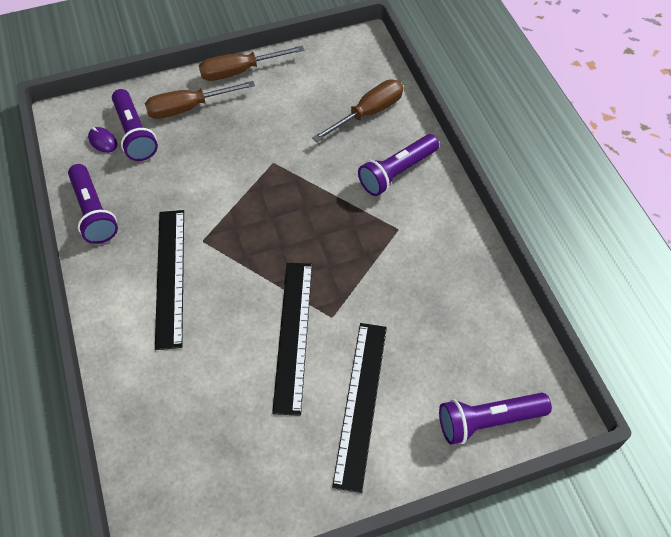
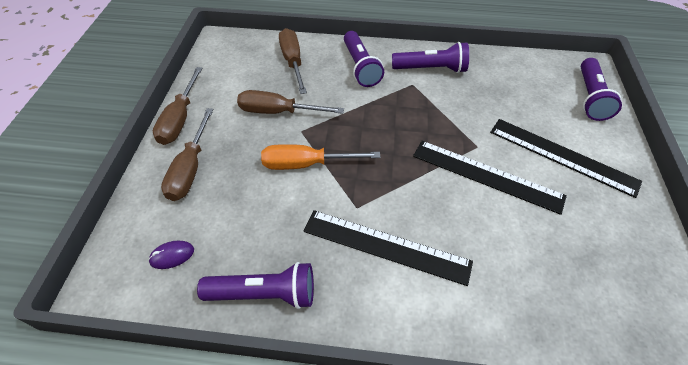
camera: 65 degrees left, 5 degrees down
(135, 134) = (186, 223): purple flashlight -> purple flashlight (431, 69)
(233, 184) = (306, 164): none -> orange screwdriver
(288, 134) = (278, 112): none -> brown screwdriver

